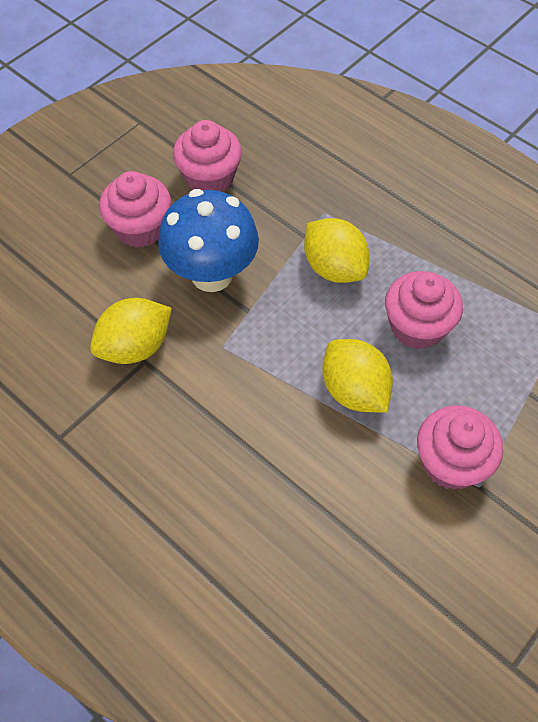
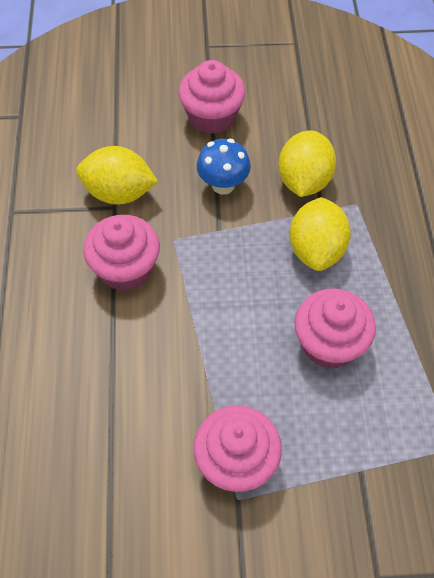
camera: 45 degrees right, 0 degrees up
(209, 178) = (299, 117): pink cupcake -> pink cupcake (126, 269)
(212, 275) = (223, 185): blue mushroom -> blue mushroom, size x0.58
(354, 391) = (227, 347): yellow lemon -> yellow lemon (304, 181)

